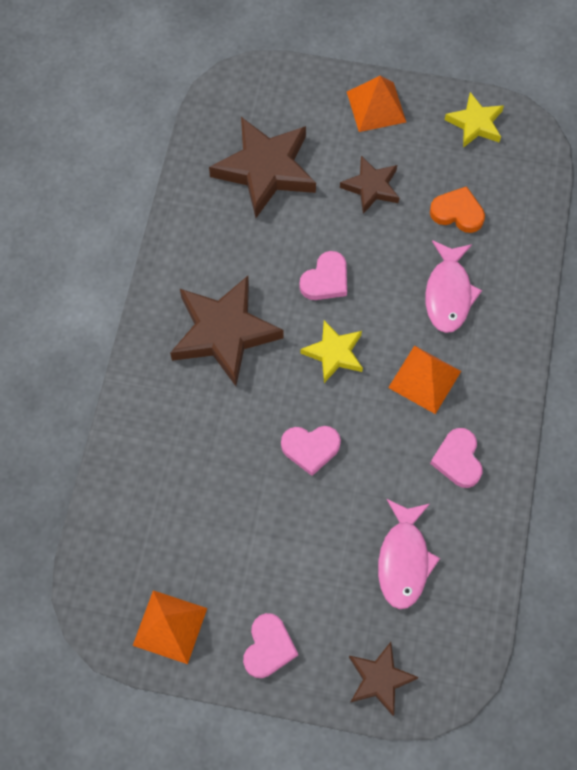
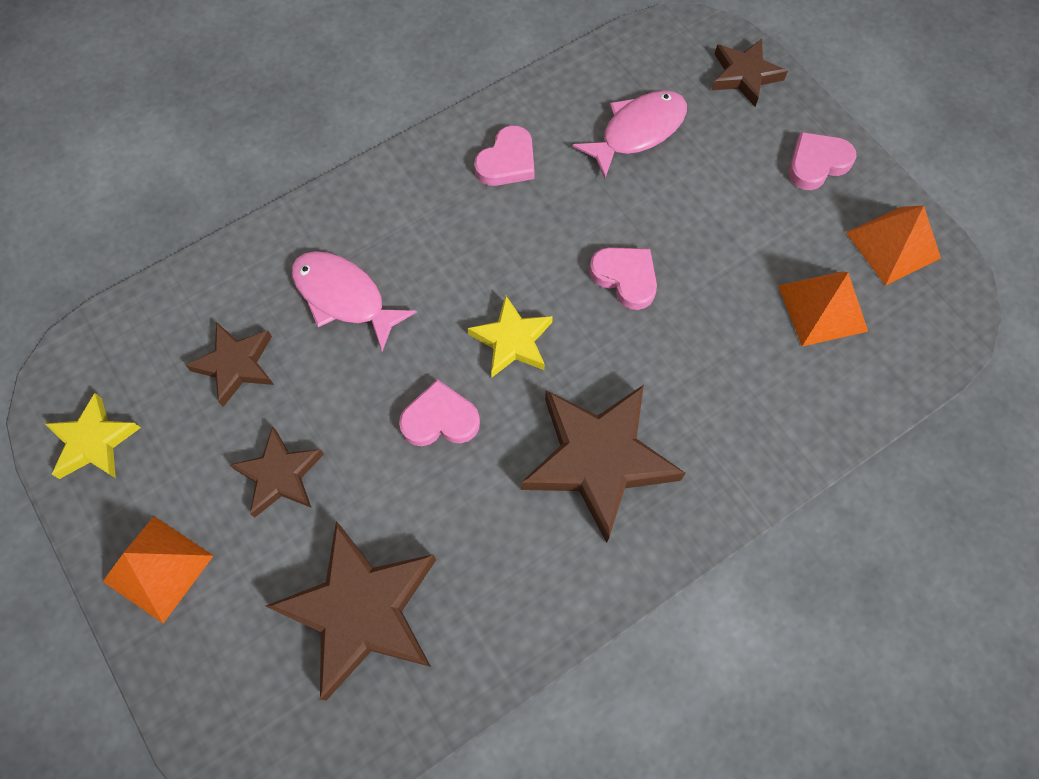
camera: 135 degrees left, 0 degrees up
(424, 379) = (457, 245): orange pyramid -> orange pyramid (822, 308)
(448, 293) = (344, 297): pink fish -> pink fish turned 105 degrees counterclockwise
(457, 212) = (236, 365): orange heart -> brown star

